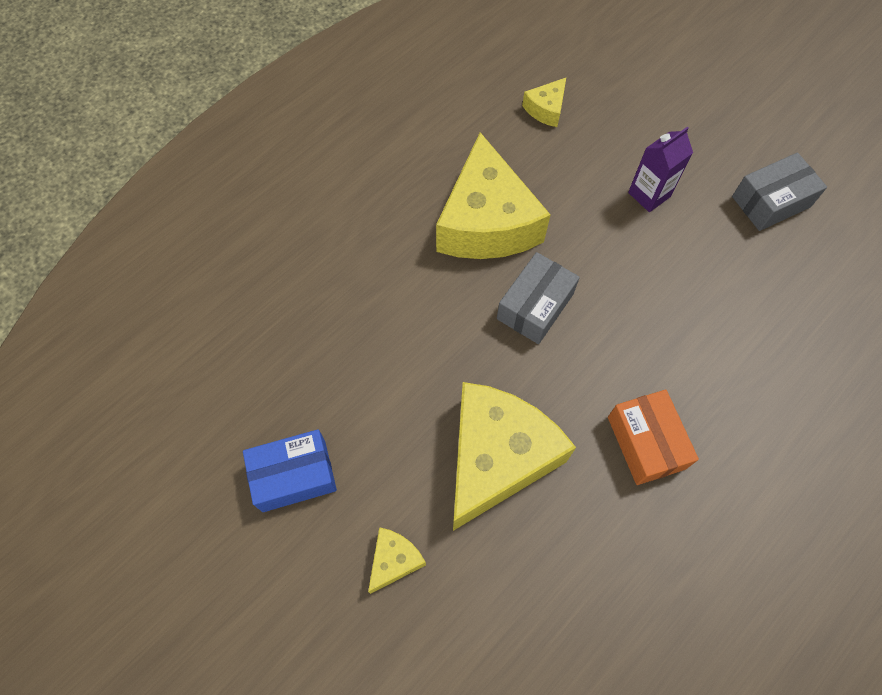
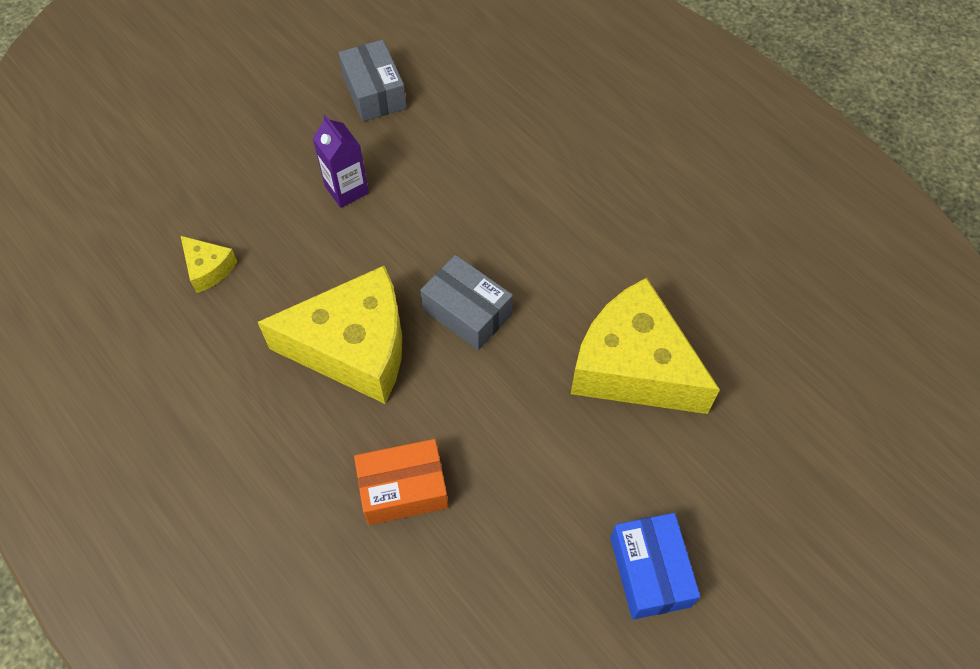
camera: 85 degrees left, 5 degrees down
(394, 560) = (738, 471): yellow cheese -> none
(646, 442) = (620, 238): orange box -> orange box (403, 489)

